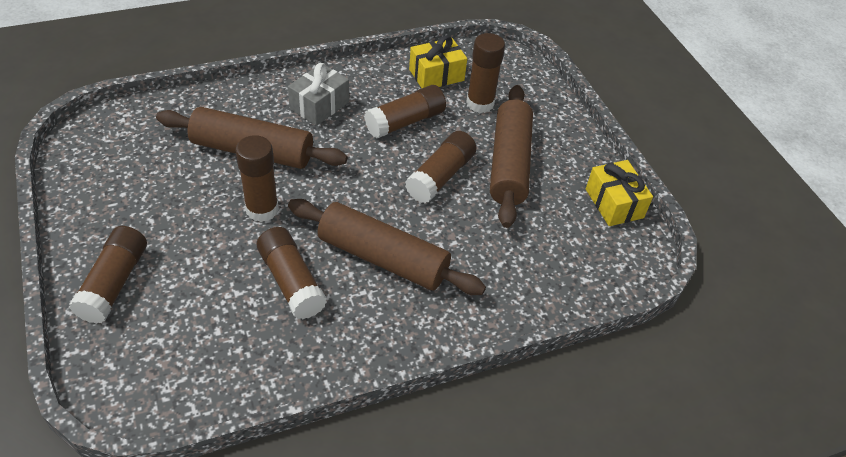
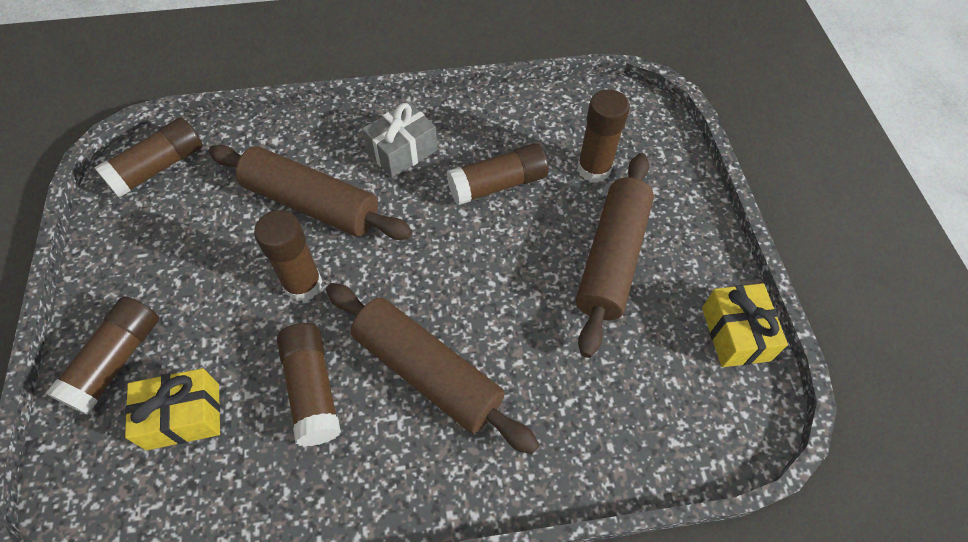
camera: 15 degrees right, 10 degrees up
(436, 75) = (549, 124): yellow gift -> yellow gift (183, 416)
(440, 176) = (523, 266): brown glue stick -> brown glue stick (159, 167)

